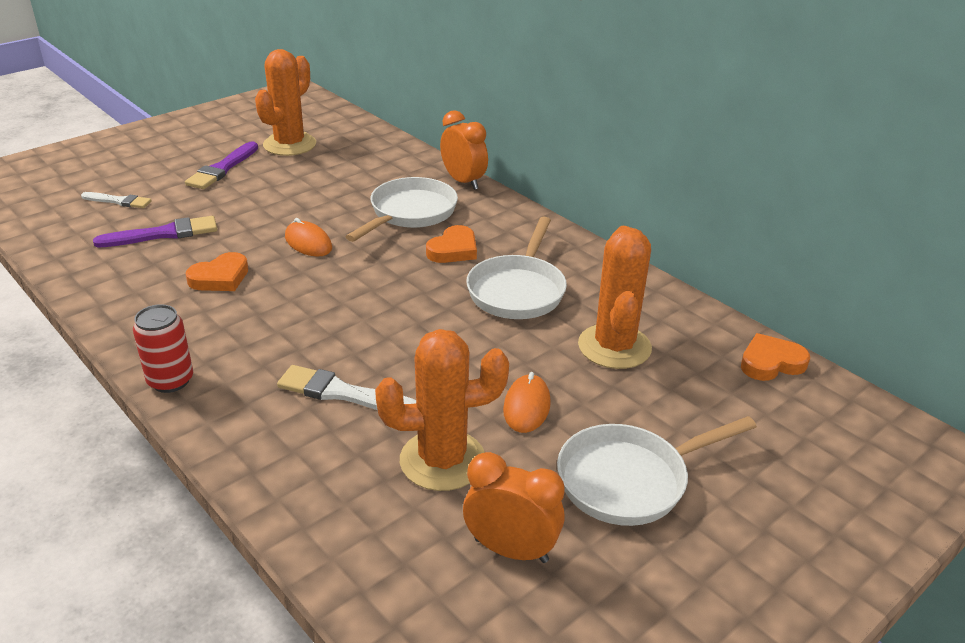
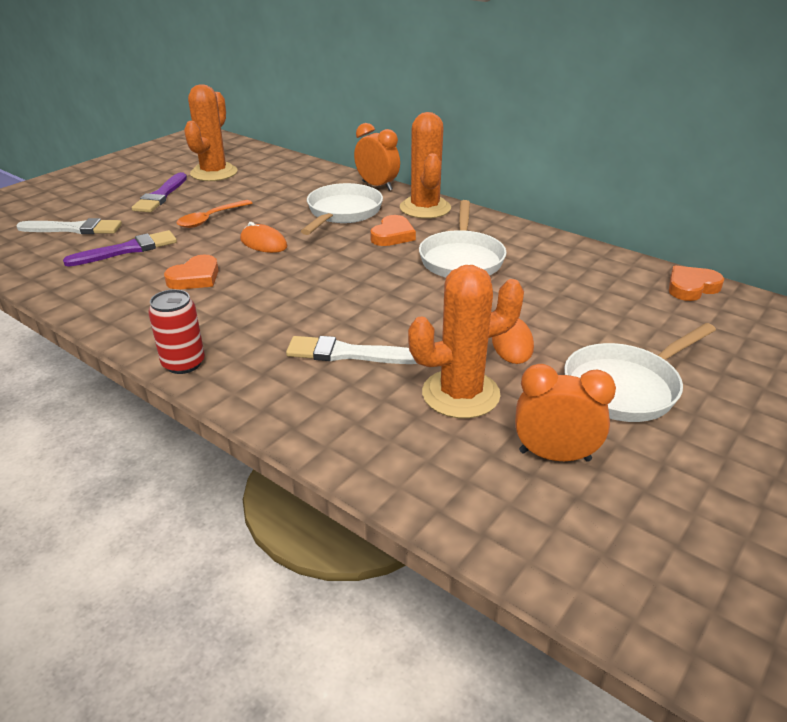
camera: 10 degrees left, 0 degrees up
(119, 201) = (74, 229): white brush -> white brush, size x1.52
(264, 205) = (211, 219): none -> orange spoon
(614, 347) = (562, 291): orange cactus -> orange cactus (425, 208)

